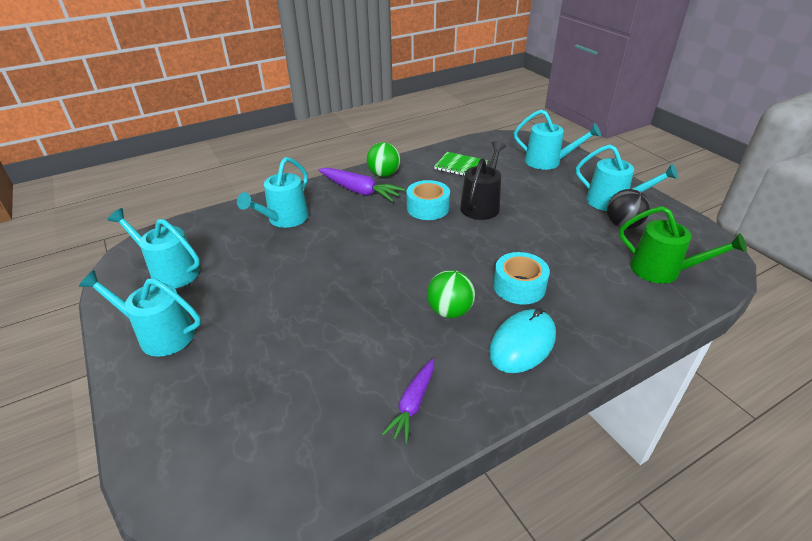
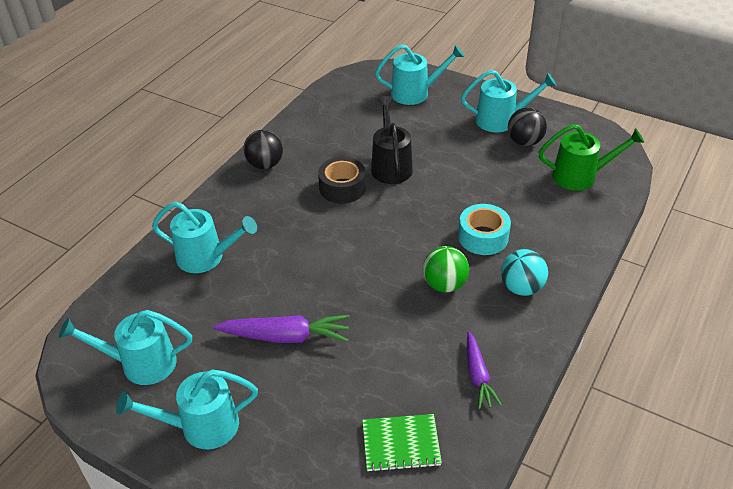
camera: 30 degrees left, 5 degrees up
(284, 219) = (207, 257): turquoise watering can -> turquoise watering can turned 75 degrees counterclockwise
(359, 191) = (257, 194): purple carrot -> purple carrot (285, 336)
(384, 174) = (265, 164): green ball -> black ball
(428, 208) = (342, 188): turquoise tape -> black tape
(461, 166) = (336, 127): green notebook -> green notebook (401, 444)
(522, 344) = (521, 287): turquoise mouse -> turquoise ball

